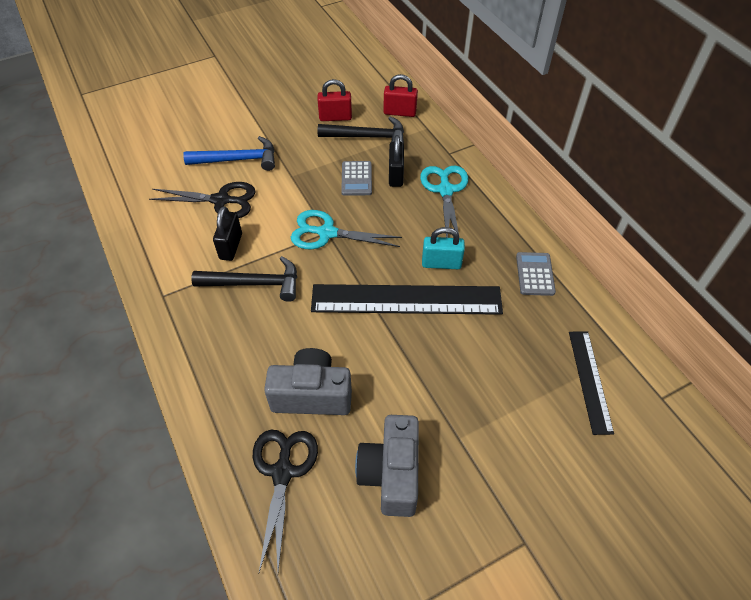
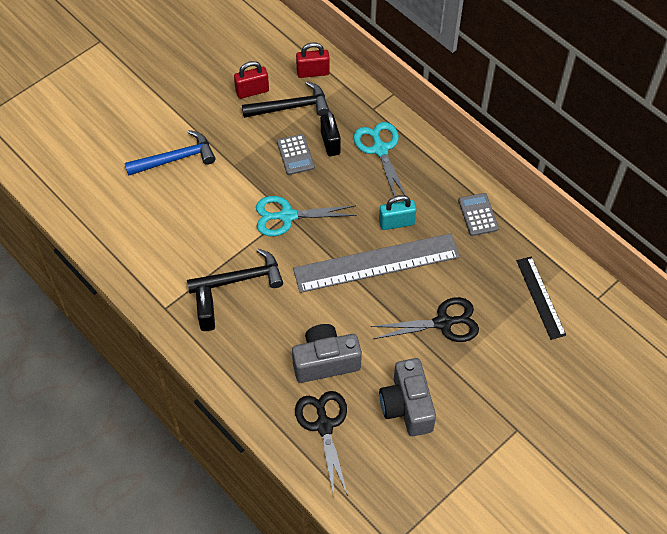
camera: 15 degrees left, 5 degrees up
(221, 200) = (177, 205): black scissors -> black scissors (443, 323)
(231, 246) = (206, 248): black padlock -> black padlock (207, 315)
(406, 300) = (376, 263): black ruler -> grey ruler

